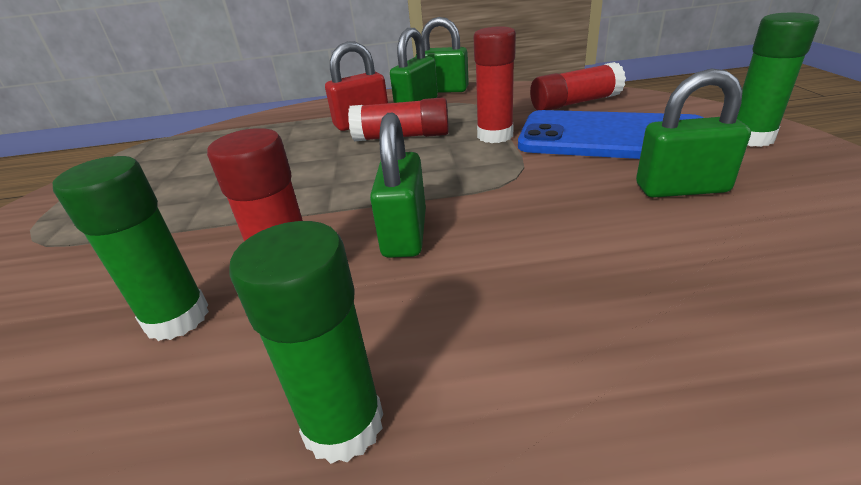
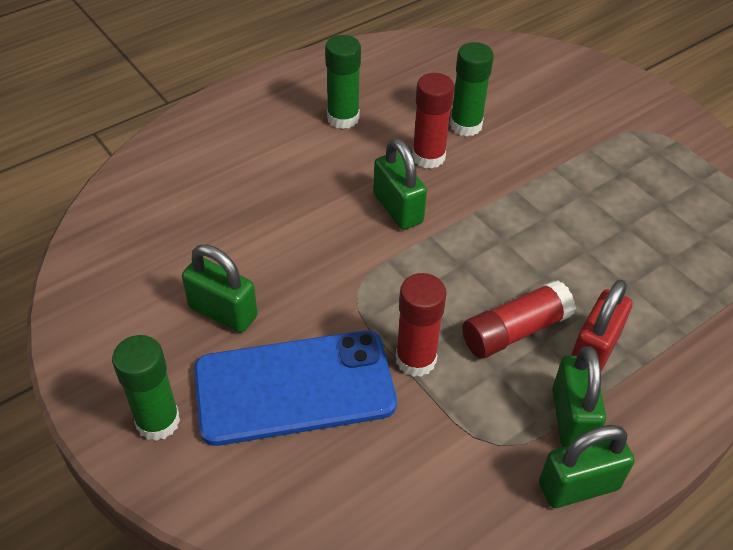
camera: 145 degrees right, 15 degrees up
(575, 103) = (361, 478): red glue stick -> none
(681, 188) = (223, 312): green padlock -> green padlock turned 60 degrees clockwise

